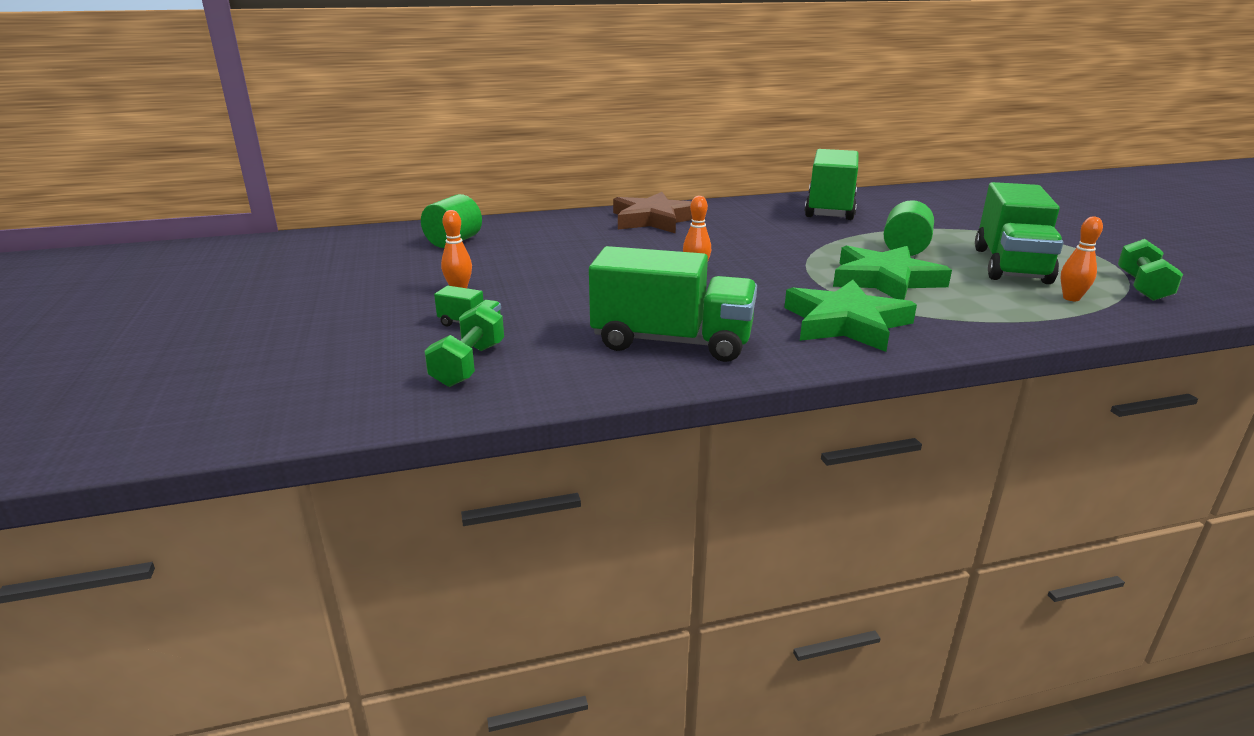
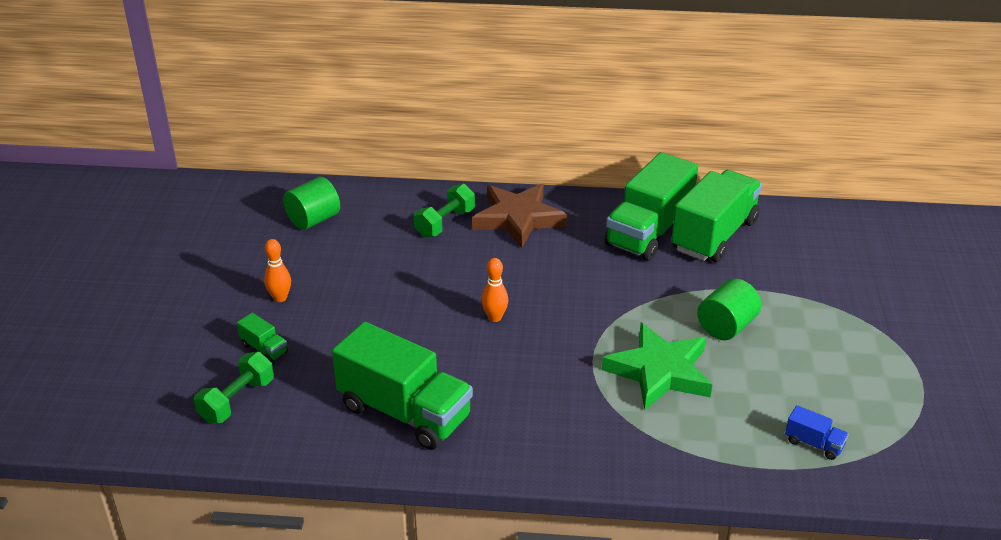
camera: 20 degrees right, 10 degrees up
(846, 323) = (567, 425): green star -> none
(1010, 265) = (809, 378): green truck -> green truck (649, 232)
(1071, 298) = (814, 443): orange bowling pin -> blue truck
(1142, 287) = (908, 445): green dumbbell -> green dumbbell (445, 223)

